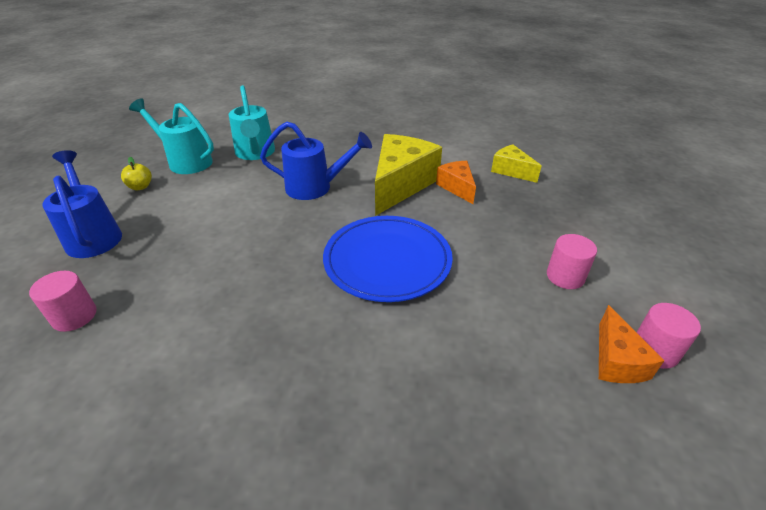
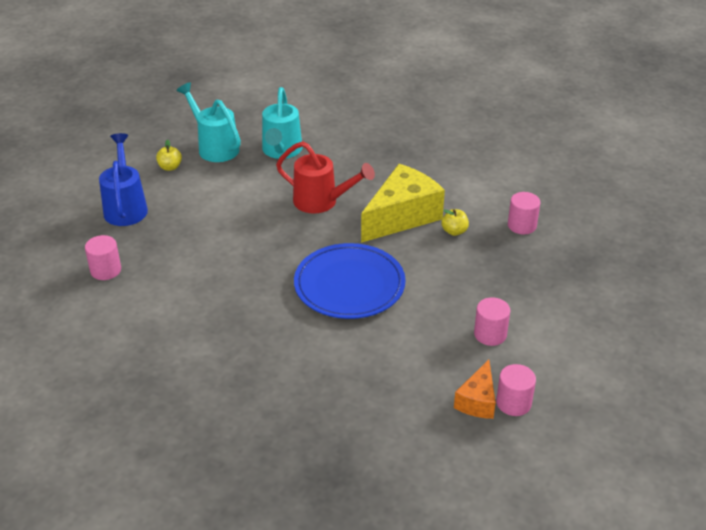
camera: 20 degrees right, 0 degrees up
(315, 187) = (321, 202): blue watering can -> red watering can
(457, 187) = (454, 231): orange cheese -> yellow apple
(511, 171) = (522, 225): yellow cheese -> pink cylinder

